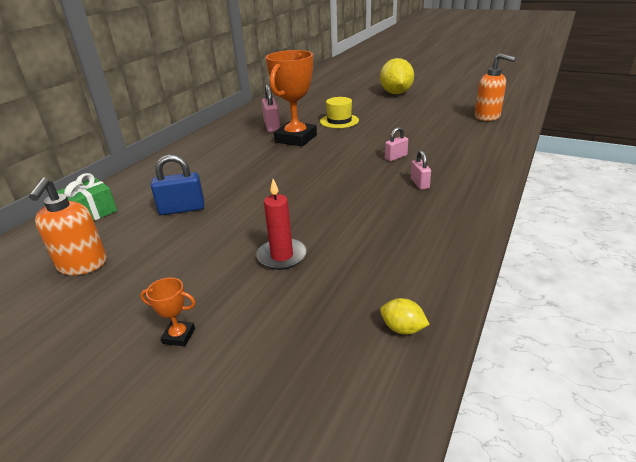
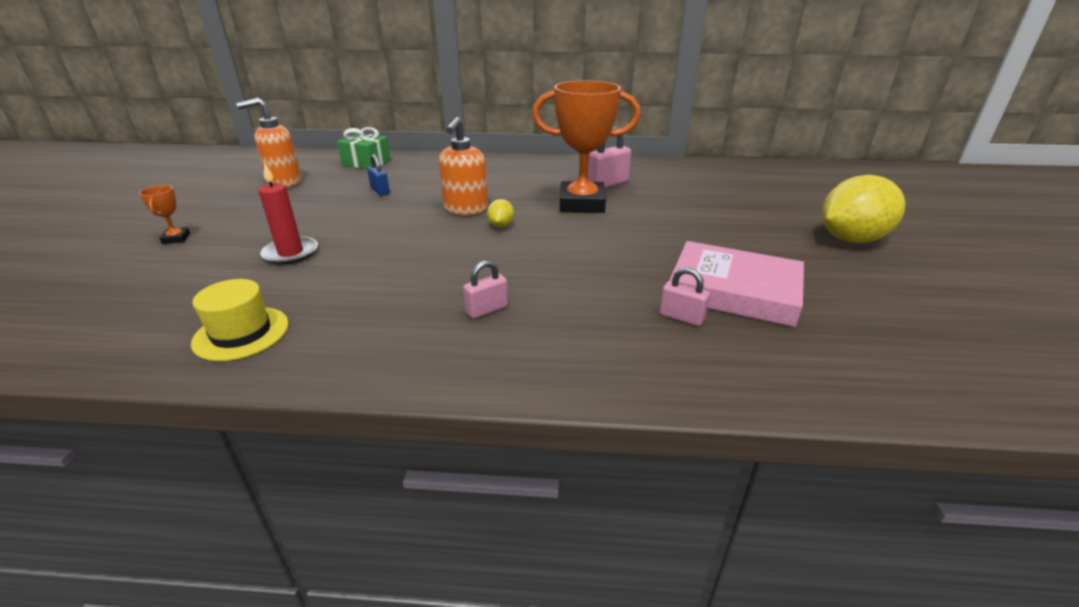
camera: 65 degrees right, 0 degrees up
(182, 209) = (380, 191): blue padlock -> blue padlock, size x0.63
(339, 121) = (668, 217): yellow hat -> yellow hat (241, 333)
(396, 157) = (568, 278): pink padlock -> pink padlock (681, 317)
(402, 328) = (141, 342): yellow lemon -> yellow lemon (501, 225)
(430, 124) = (733, 290): none -> pink book
(487, 117) = (850, 351): orange soap dispenser -> orange soap dispenser (465, 209)

